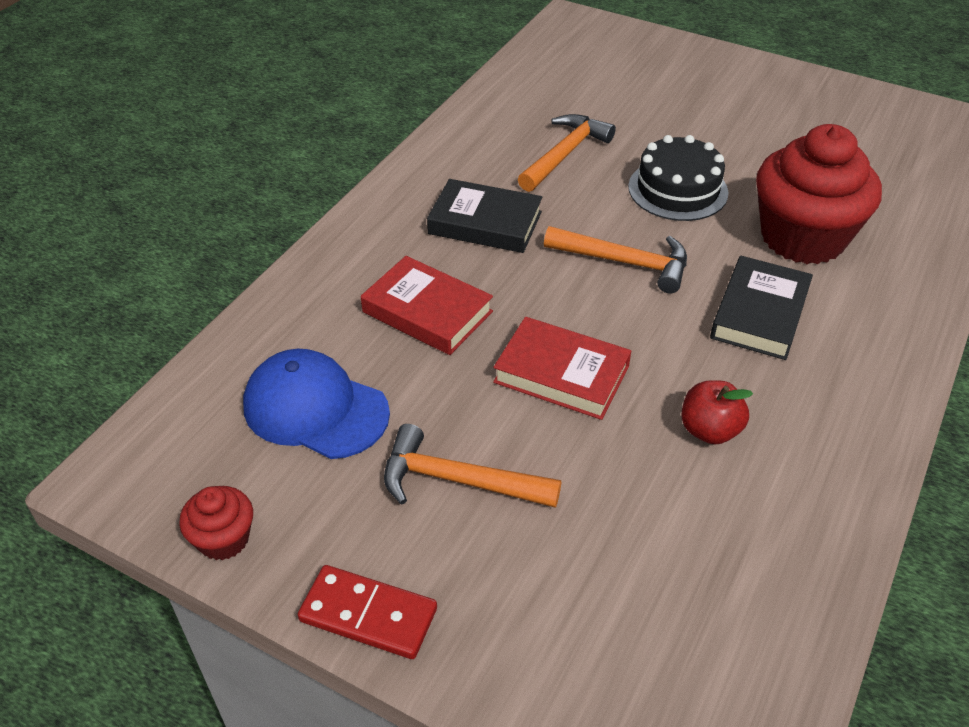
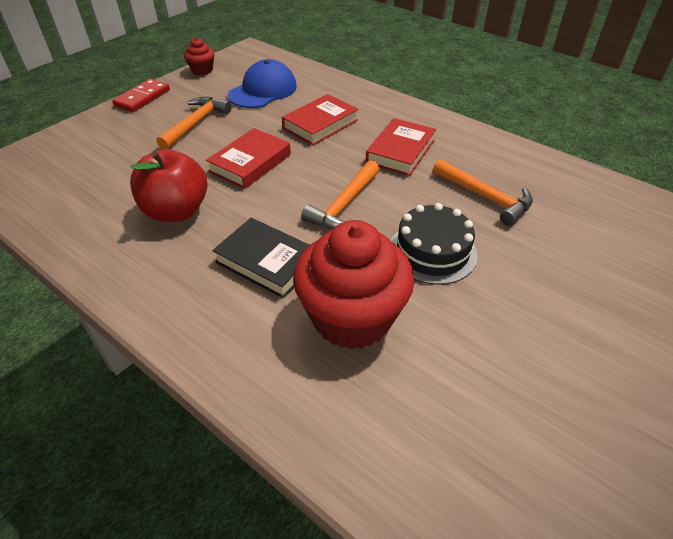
camera: 100 degrees right, 0 degrees up
(485, 223) = (400, 151): black book -> red book
(709, 430) = (176, 211): red apple -> red apple, size x1.70

